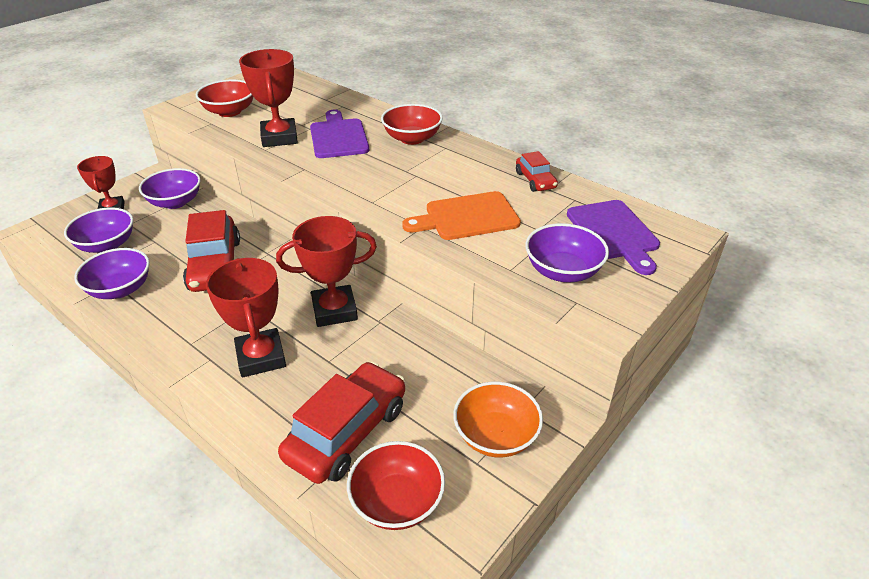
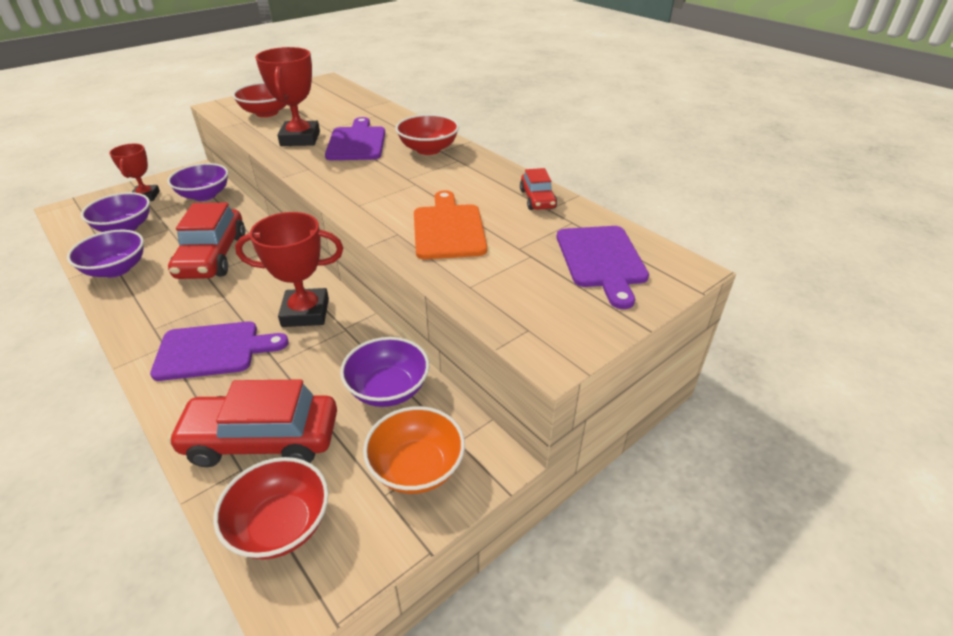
camera: 10 degrees right, 0 degrees up
(261, 357) = (213, 350): red trophy -> purple cutting board
(347, 432) = (262, 440): red car -> red car turned 135 degrees counterclockwise
(467, 217) = (448, 229): orange cutting board -> orange cutting board turned 90 degrees clockwise
(562, 271) = (526, 295): purple bowl -> purple bowl (388, 389)

